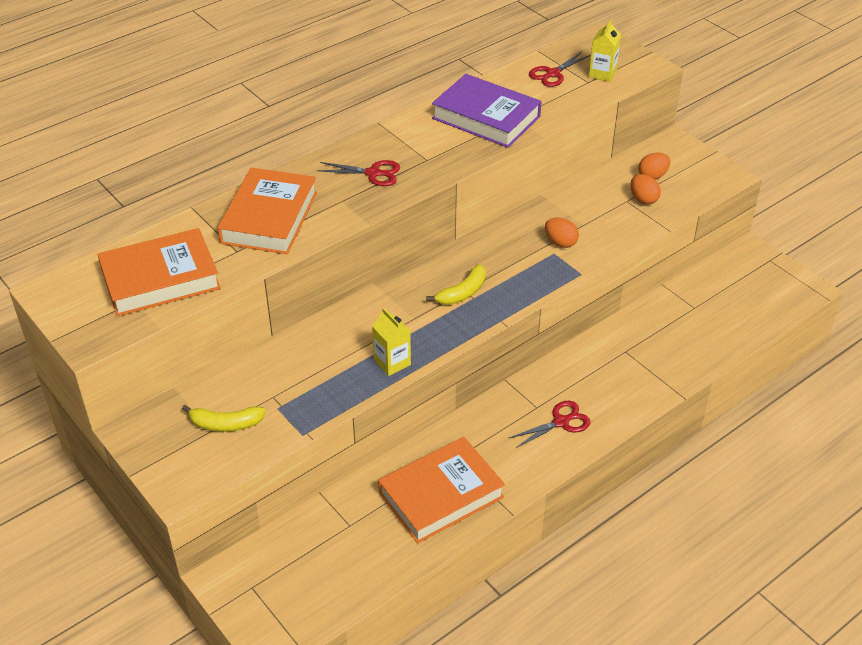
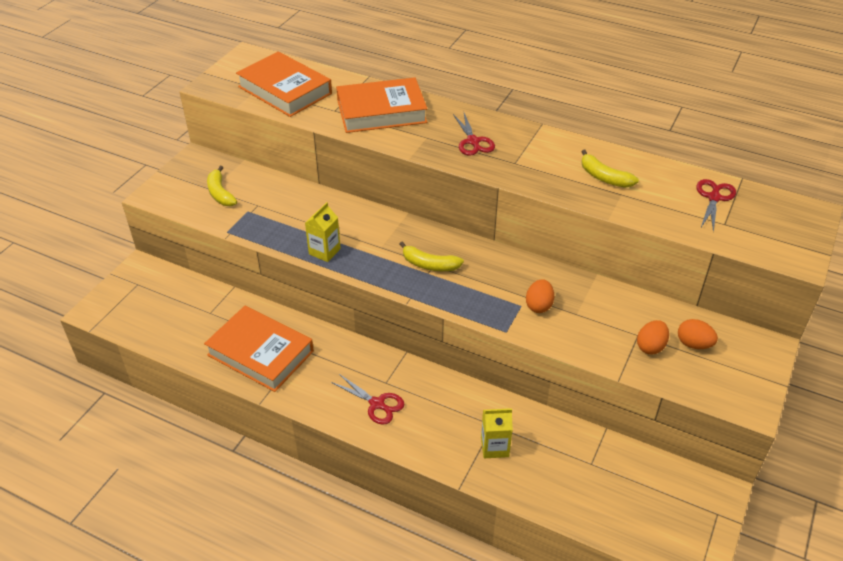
camera: 65 degrees right, 0 degrees up
(486, 117) = (604, 177): purple book -> yellow banana
(553, 73) = (714, 198): red scissors -> red scissors turned 90 degrees clockwise
(602, 74) = (749, 229): yellow carton -> yellow carton (494, 447)

